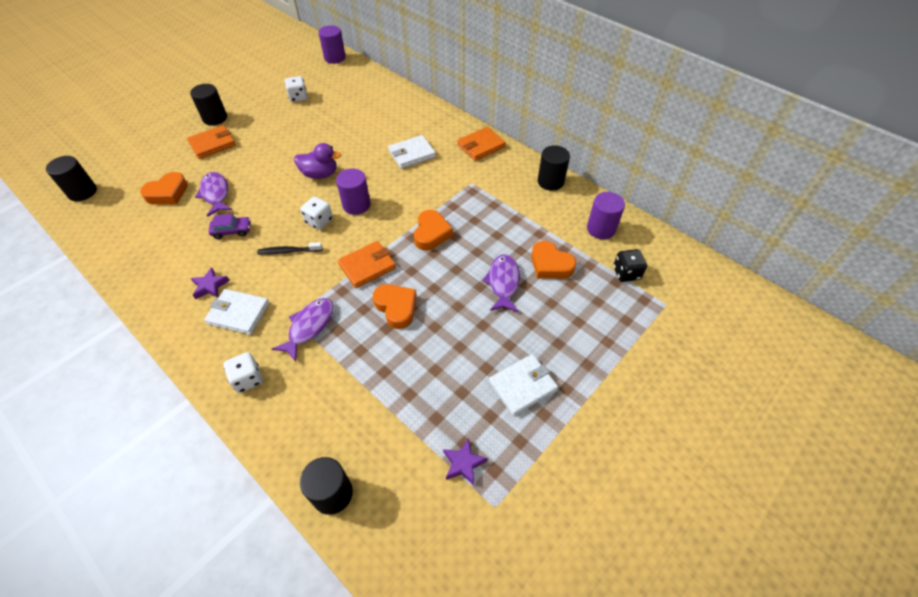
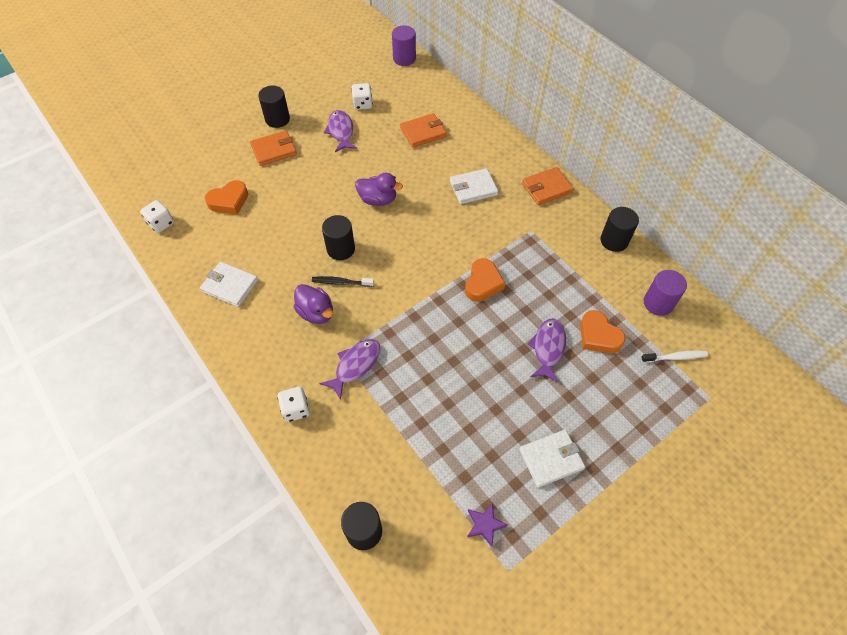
camera: 10 degrees right, 5 degrees up
(82, 192) = (149, 189): black cylinder -> black cylinder (341, 249)
(210, 286) = (265, 308): purple star -> none
(216, 194) = (275, 208): purple fish -> purple fish (341, 131)
(232, 231) = (288, 252): purple car -> none
(238, 313) = (290, 341): white wallet -> white wallet (230, 286)
(264, 282) = (316, 313): none -> purple duck
(319, 221) = (373, 253): white dice -> white dice (161, 223)
(356, 205) = (411, 240): purple cylinder -> none
(367, 266) = (415, 310): orange wallet -> orange wallet (423, 132)
(396, 307) = (439, 359): orange heart -> none
(626, 273) = (675, 357): black dice -> white toothbrush

